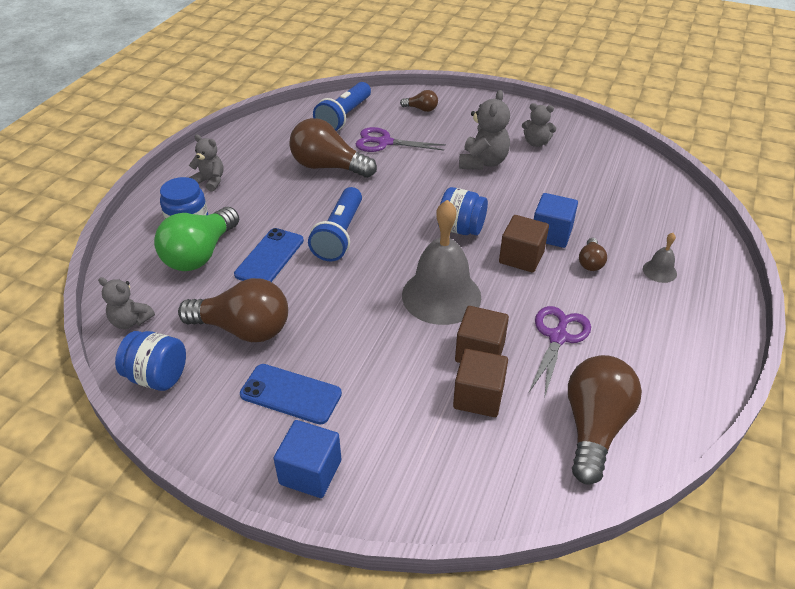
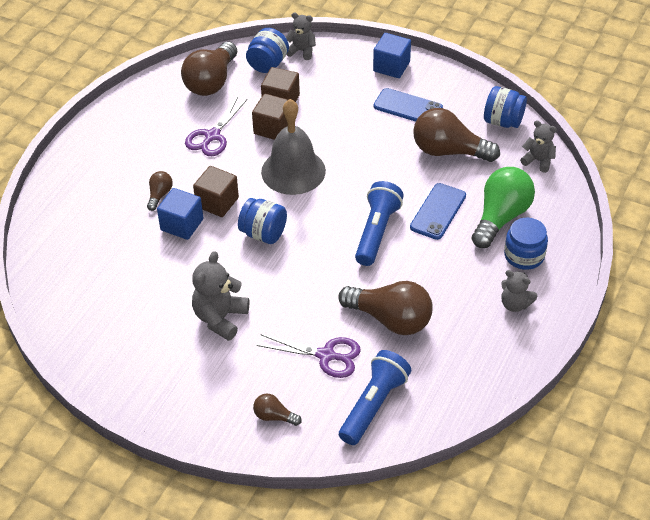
camera: 175 degrees left, 5 degrees up
(516, 468) = (267, 64): none -> blue jar
(536, 143) = (151, 346): grey teddy bear -> grey teddy bear (301, 51)
(659, 271) = (105, 185): grey bell -> none

